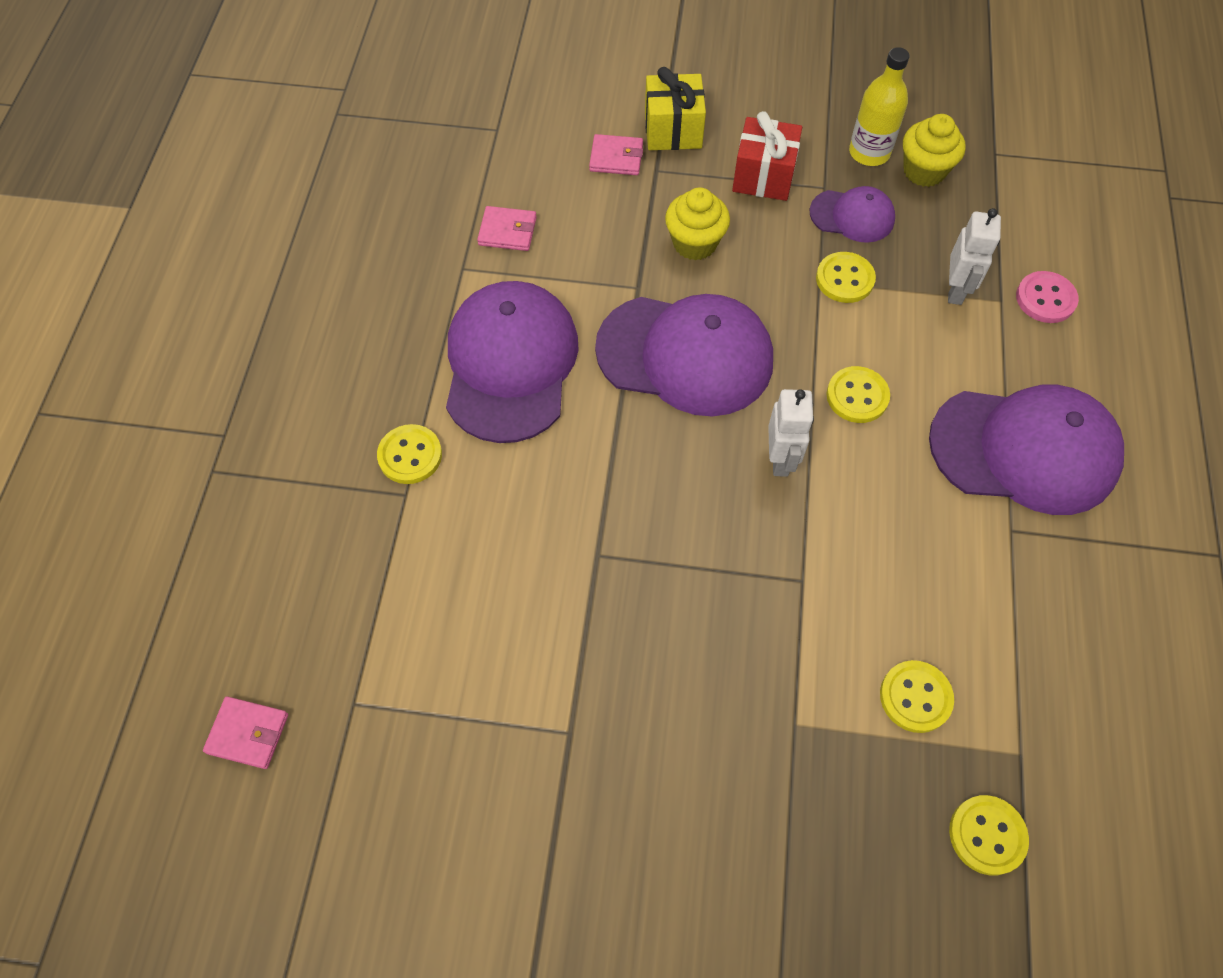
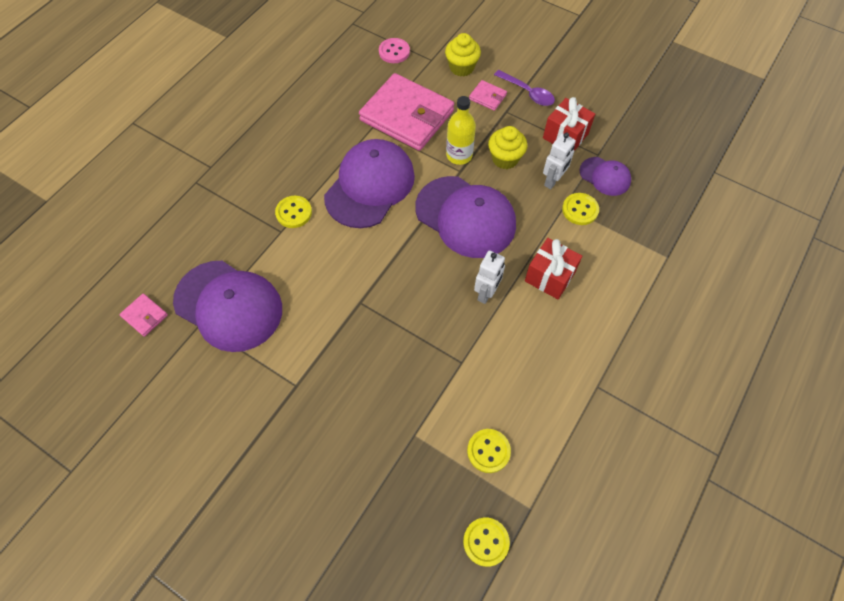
camera: 25 degrees right, 0 degrees up
(507, 231) = (407, 116): pink wallet -> pink wallet, size x2.43
(673, 130) = (528, 93): yellow gift -> purple spoon
(857, 396) = (549, 276): yellow button -> red gift
(869, 152) = (636, 144): yellow bottle -> yellow bottle (459, 155)
(924, 171) = (663, 166): yellow cupcake -> yellow cupcake (461, 67)
(955, 290) = (643, 240): white robot -> white robot (553, 181)
(1025, 450) = (632, 346): purple cap -> purple cap (229, 305)
(1045, 299) = (696, 266): pink button -> pink button (394, 52)

